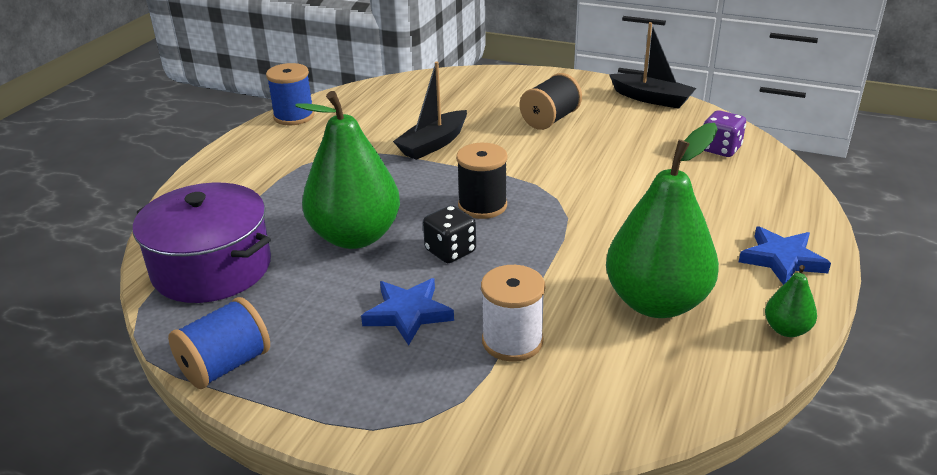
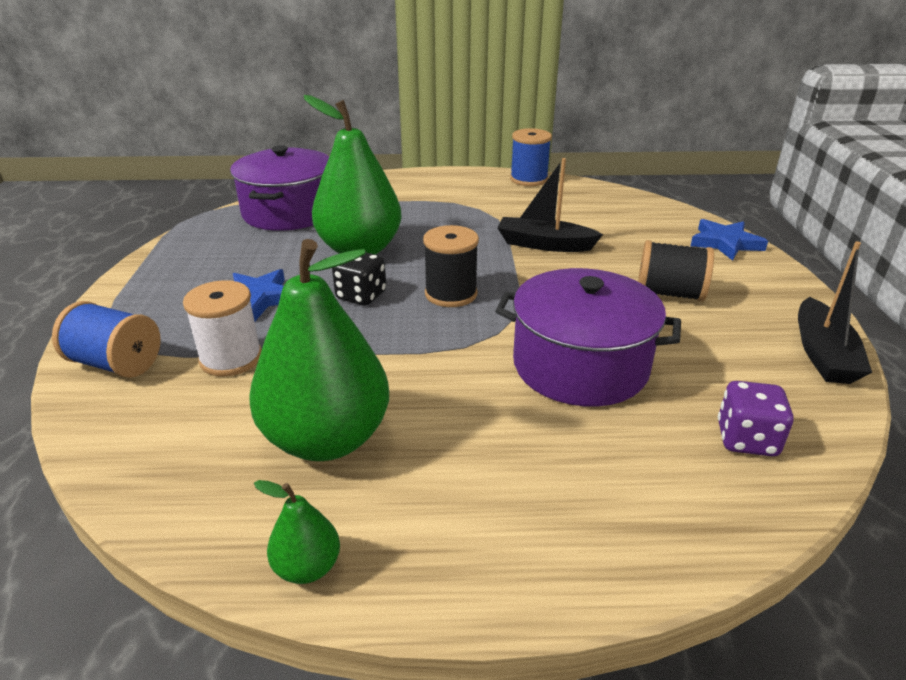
camera: 65 degrees right, 0 degrees up
(225, 365) = (175, 248): blue spool -> blue spool (116, 364)
(619, 178) = (580, 365): none -> purple pot
(782, 259) = (480, 544): blue star -> blue star (725, 243)

